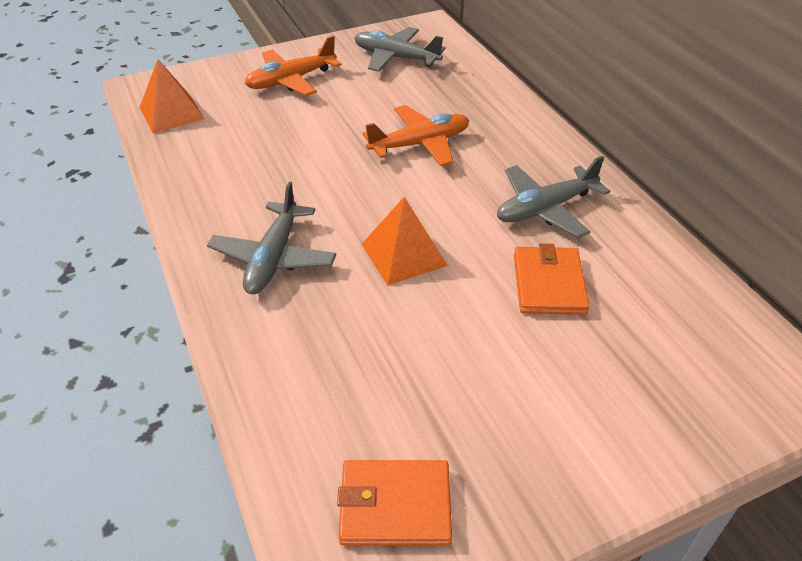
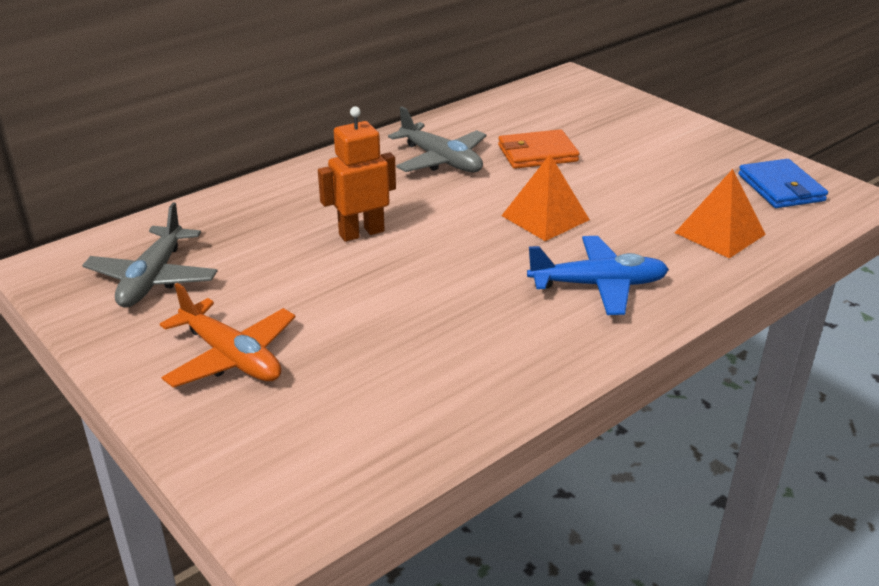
camera: 105 degrees left, 10 degrees down
(171, 113) = (354, 454): orange pyramid -> orange pyramid (720, 233)
(273, 258) = (598, 285): grey plane -> blue plane
(395, 505) = (781, 188): orange wallet -> blue wallet
(420, 144) = (361, 233): orange plane -> orange robot

